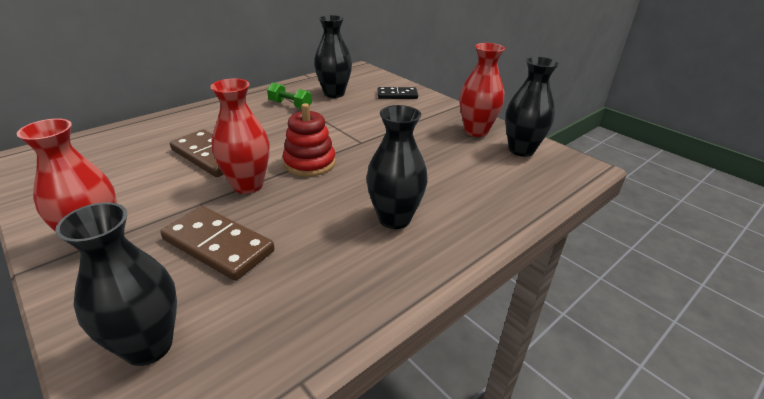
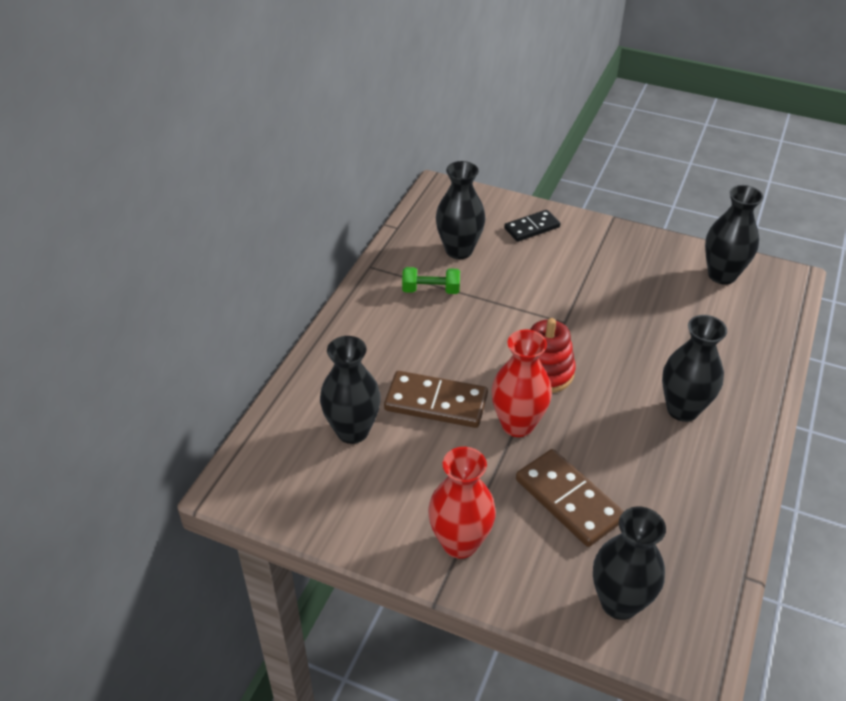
camera: 25 degrees left, 10 degrees up
(136, 153) = (352, 431): none -> black vase
(218, 245) = (568, 500): brown domino -> brown domino turned 45 degrees clockwise
(476, 131) = (661, 261): red vase -> none

